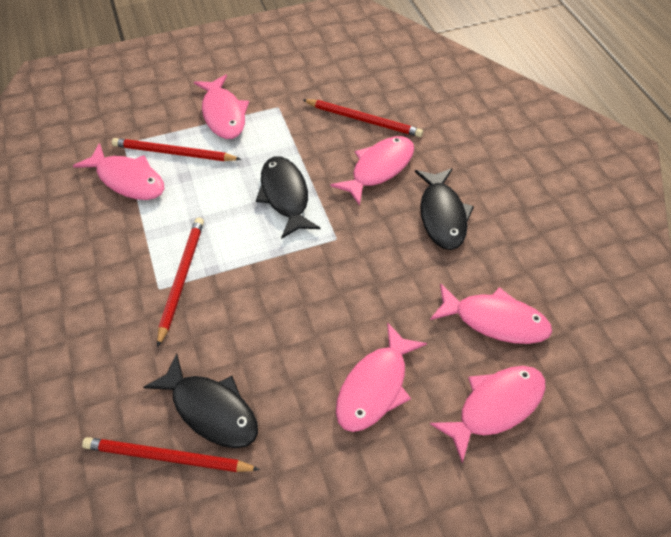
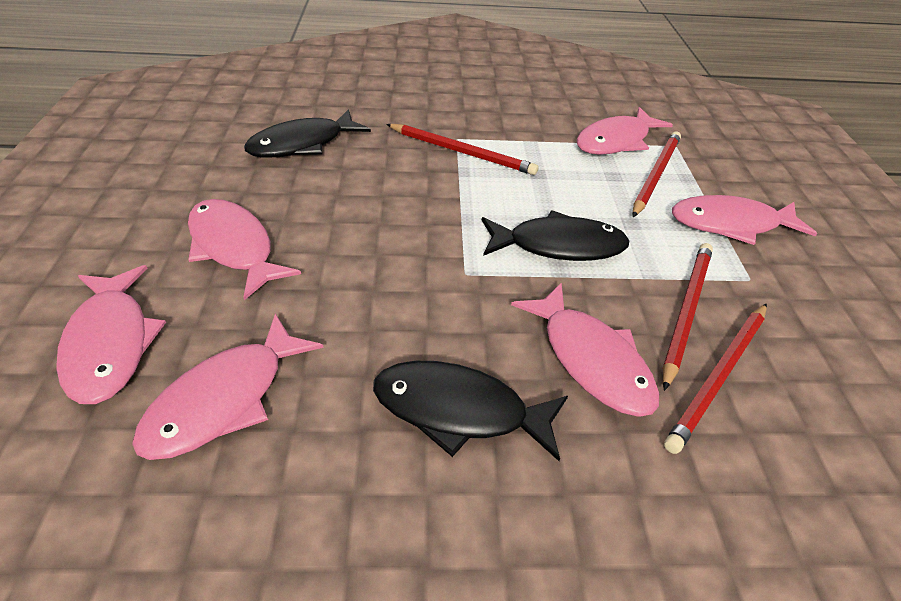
camera: 105 degrees right, 10 degrees down
(167, 457) = (278, 118): red pencil -> red pencil (686, 311)

